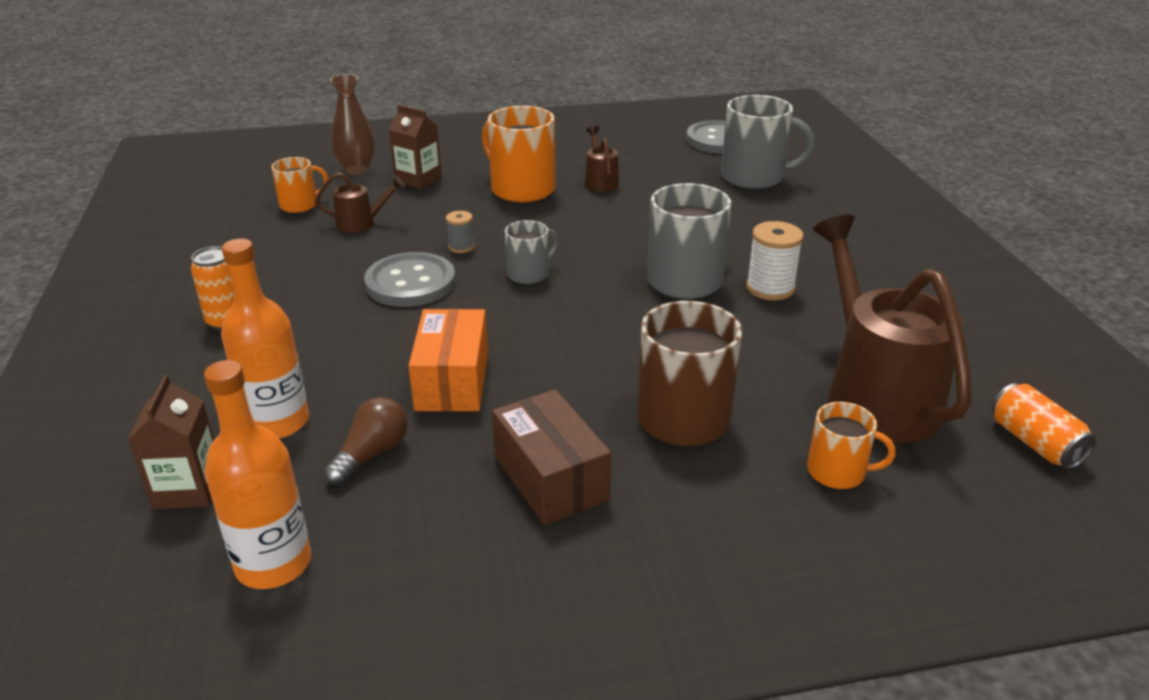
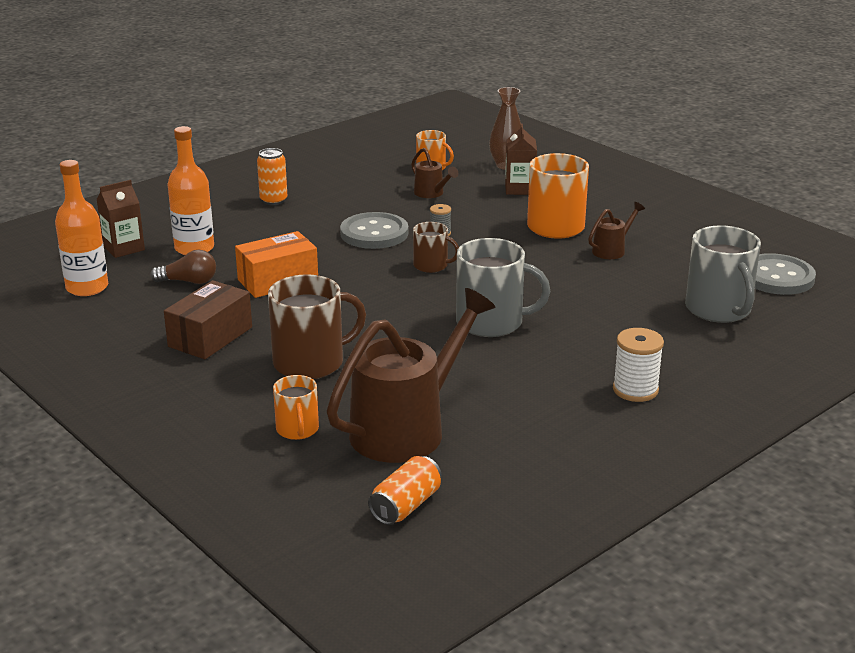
camera: 60 degrees right, 5 degrees down
(529, 273) = (431, 265): grey mug -> brown mug
(770, 288) = (519, 358): white spool -> white spool (635, 390)

